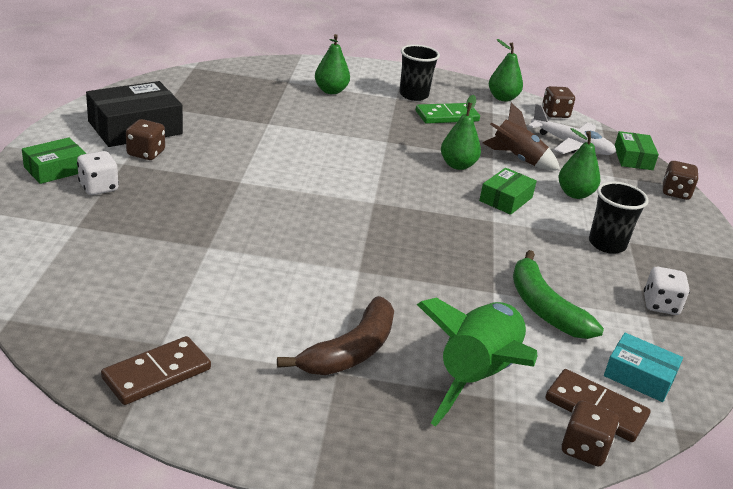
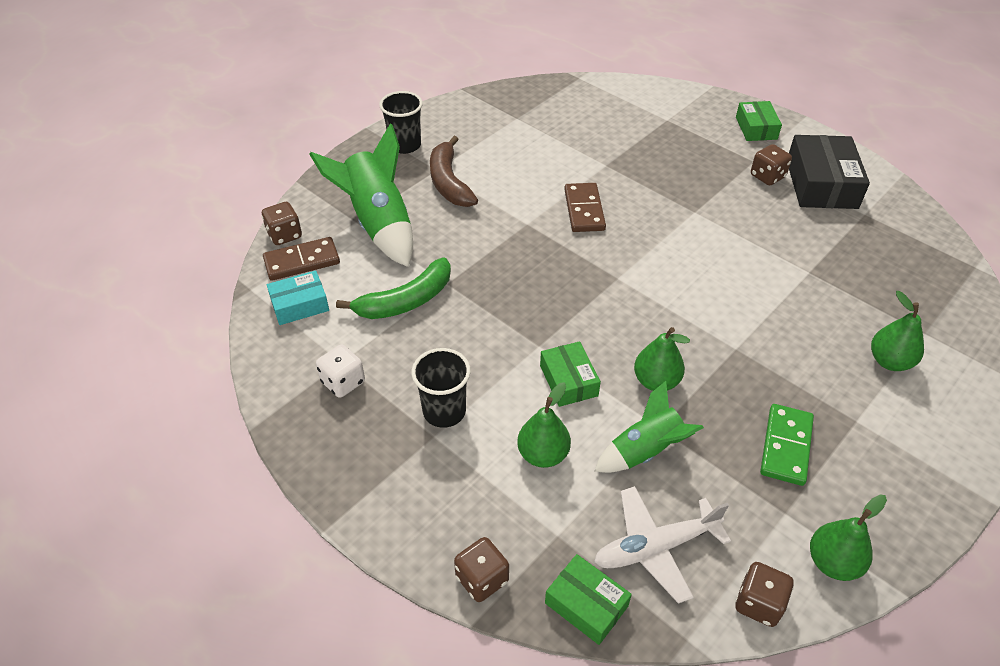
camera: 130 degrees right, 15 degrees up
(98, 187) = (718, 140): white dice -> none
(157, 374) = (493, 109): brown domino -> brown domino (584, 210)
(413, 95) = (862, 446): black cup -> black cup (405, 145)
(517, 159) = (645, 451): brown rocket -> green rocket
(544, 308) = (405, 301): green banana -> green banana turned 135 degrees clockwise

